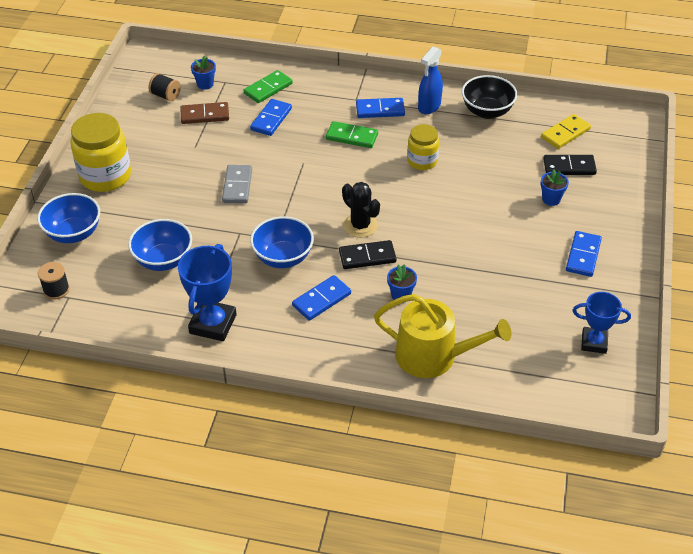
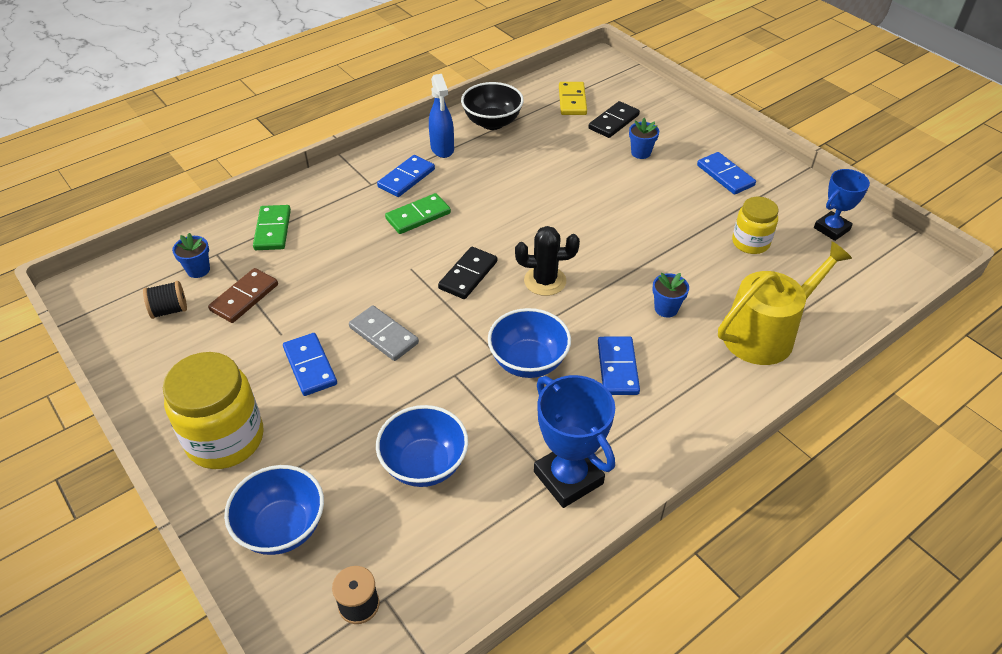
camera: 50 degrees left, 0 degrees up
(271, 119) = (319, 254): blue domino -> blue domino (310, 366)
(367, 257) = (592, 301): black domino -> black domino (468, 275)
(422, 161) = (506, 193): yellow jar -> yellow jar (750, 242)

